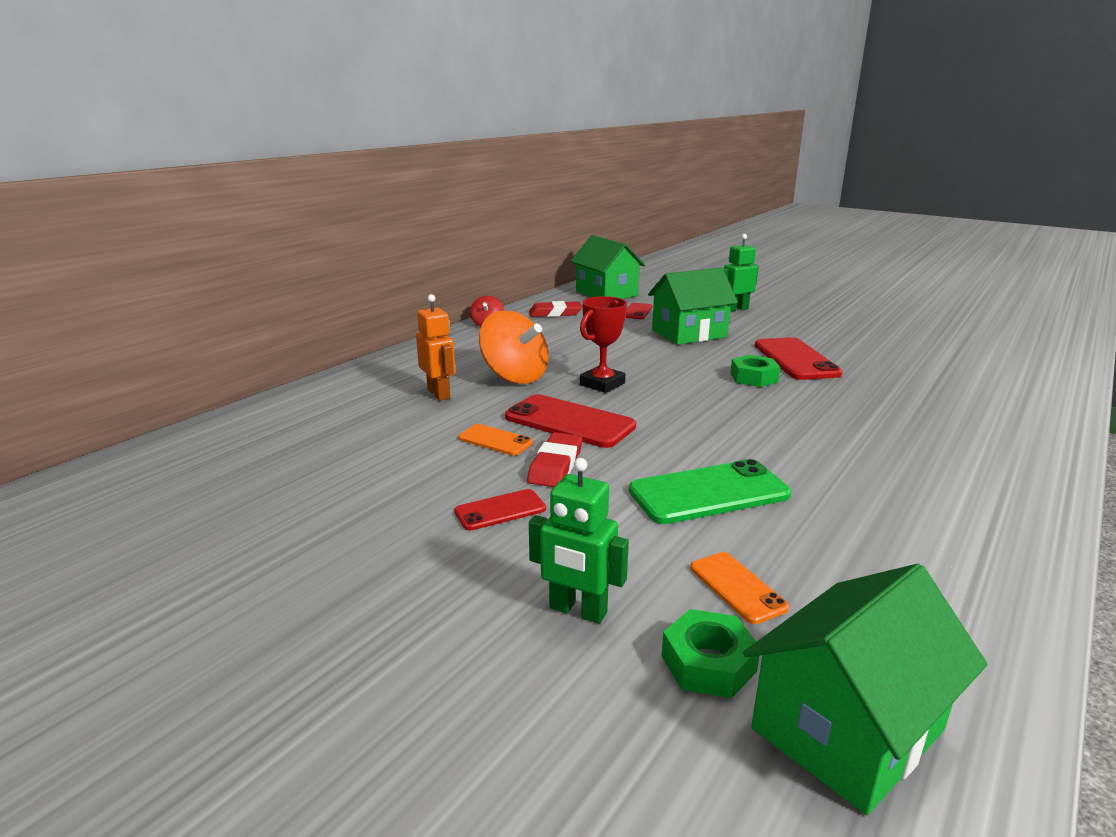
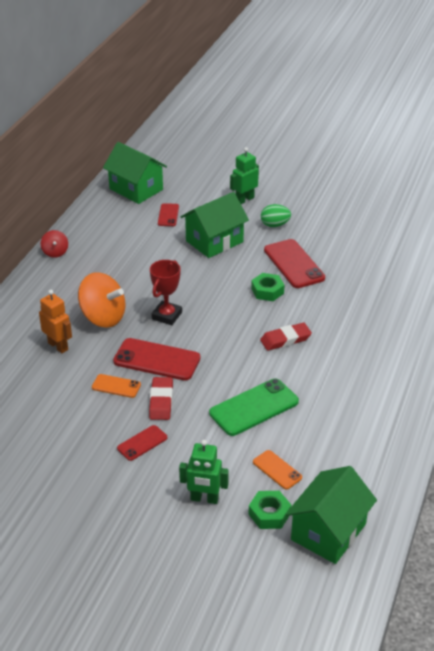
camera: 15 degrees left, 15 degrees up
(555, 313) = (103, 227): red eraser -> red eraser (285, 339)
(772, 329) = (275, 225): none -> green egg

